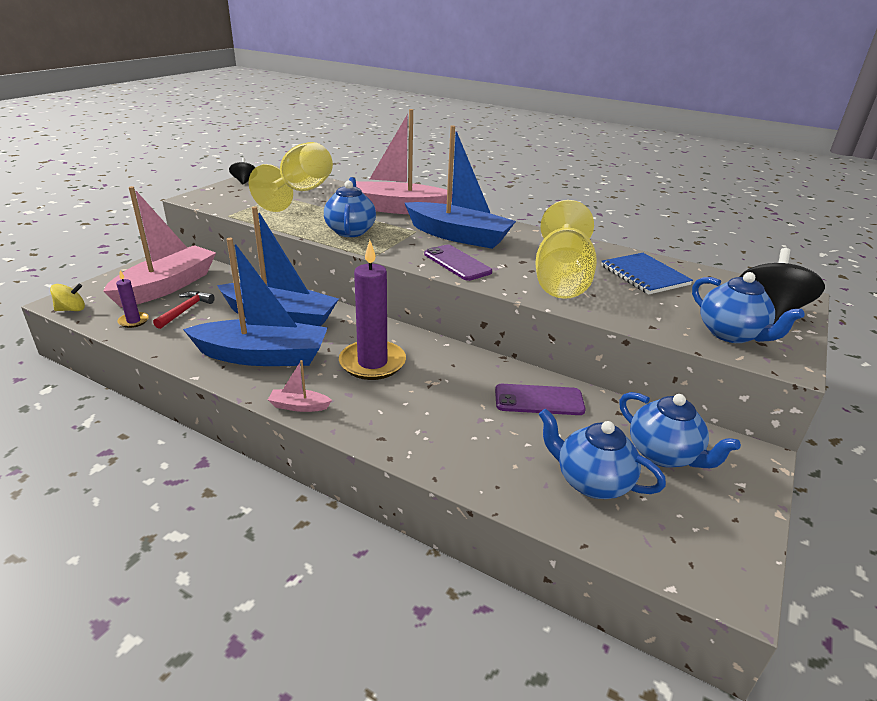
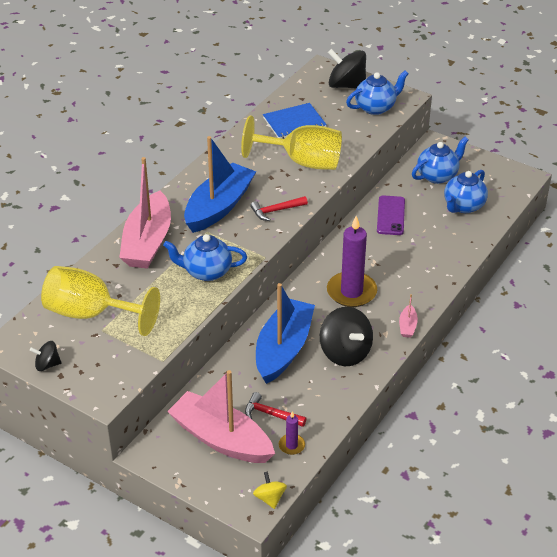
camera: 85 degrees left, 10 degrees up
(262, 356) = (345, 352): blue boat -> black spinning top
(457, 263) = (276, 211): purple phone -> red hammer

